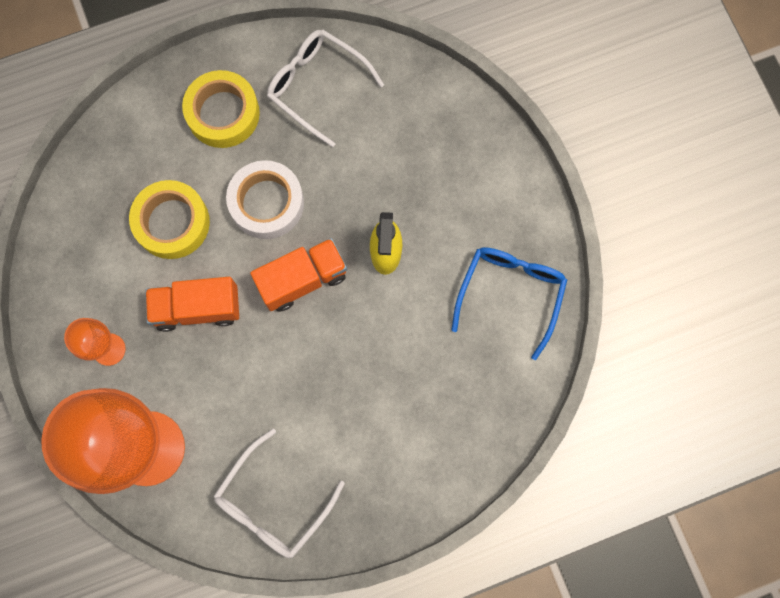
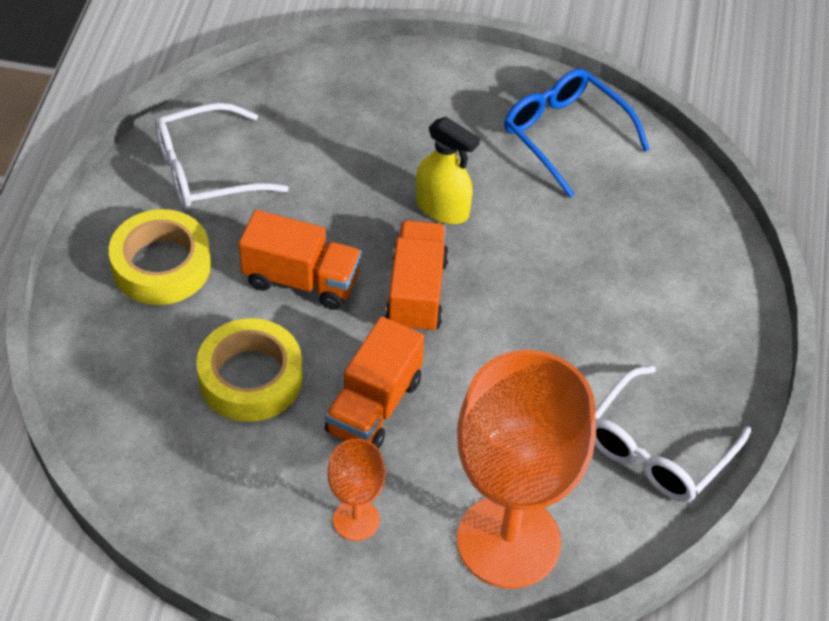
camera: 60 degrees left, 25 degrees down
(267, 203) = (301, 280): white tape -> orange truck
(272, 503) = (657, 450): white glasses -> white glasses turned 60 degrees clockwise

